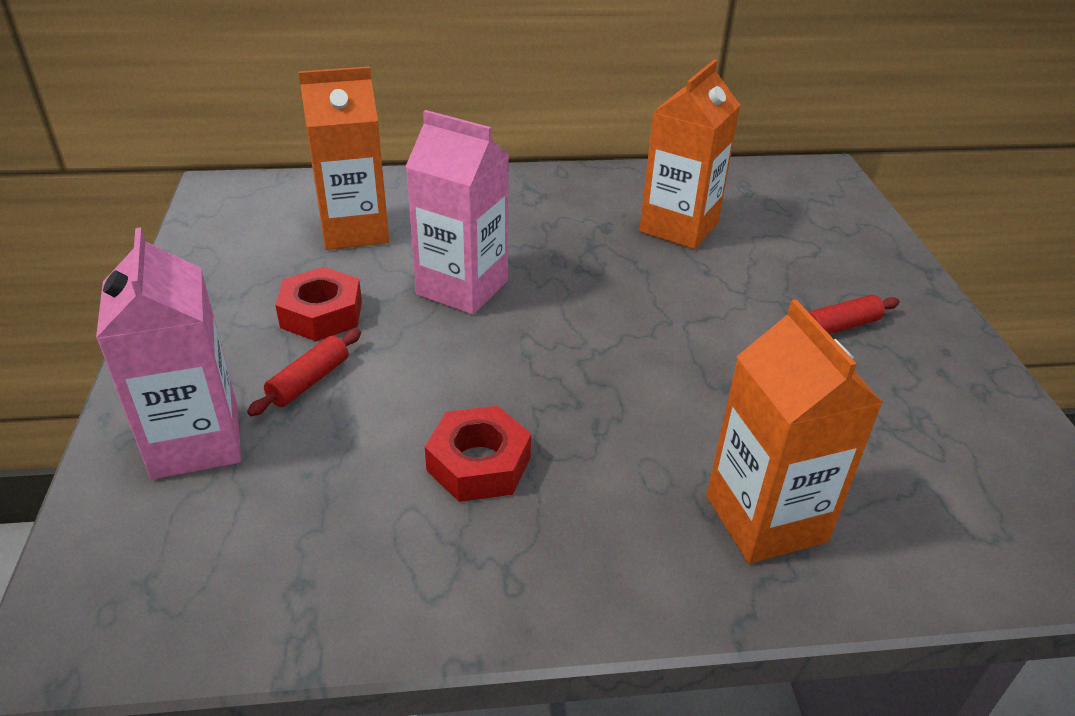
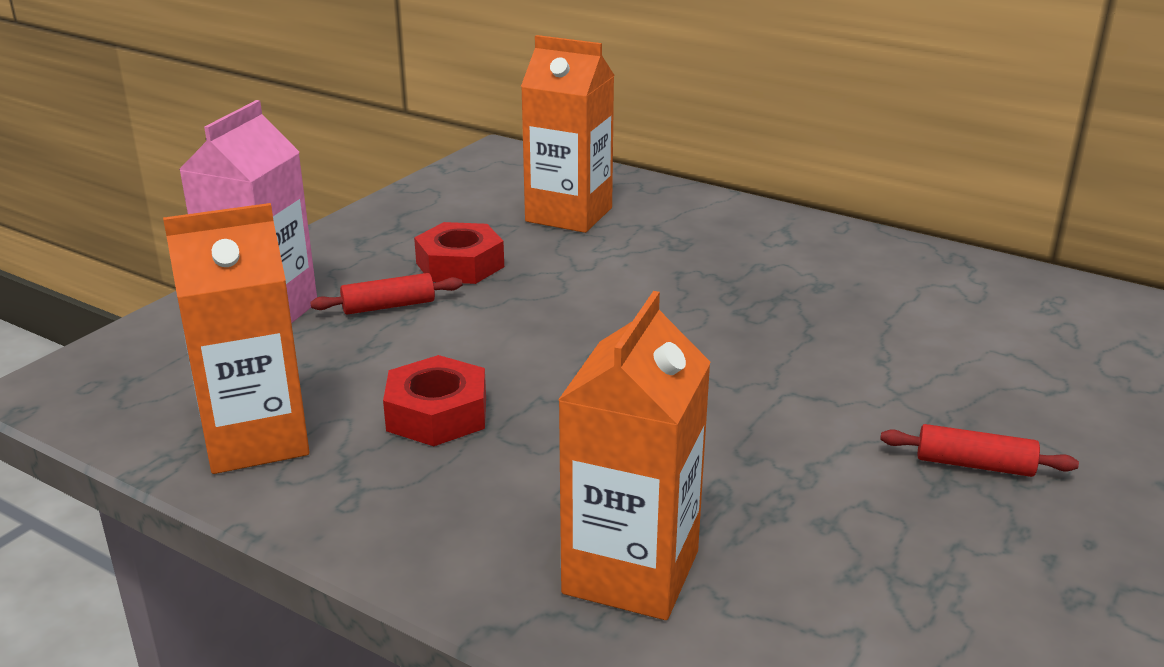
camera: 40 degrees right, 10 degrees down
(462, 288) = (603, 287): pink carton -> none
(679, 227) = (907, 312): orange carton -> orange carton (255, 439)

